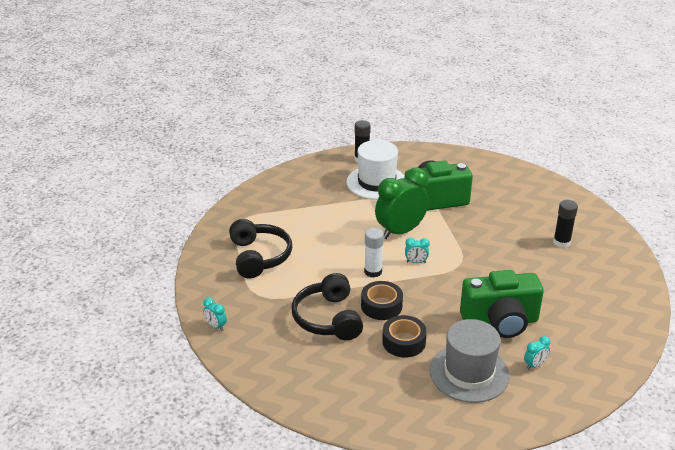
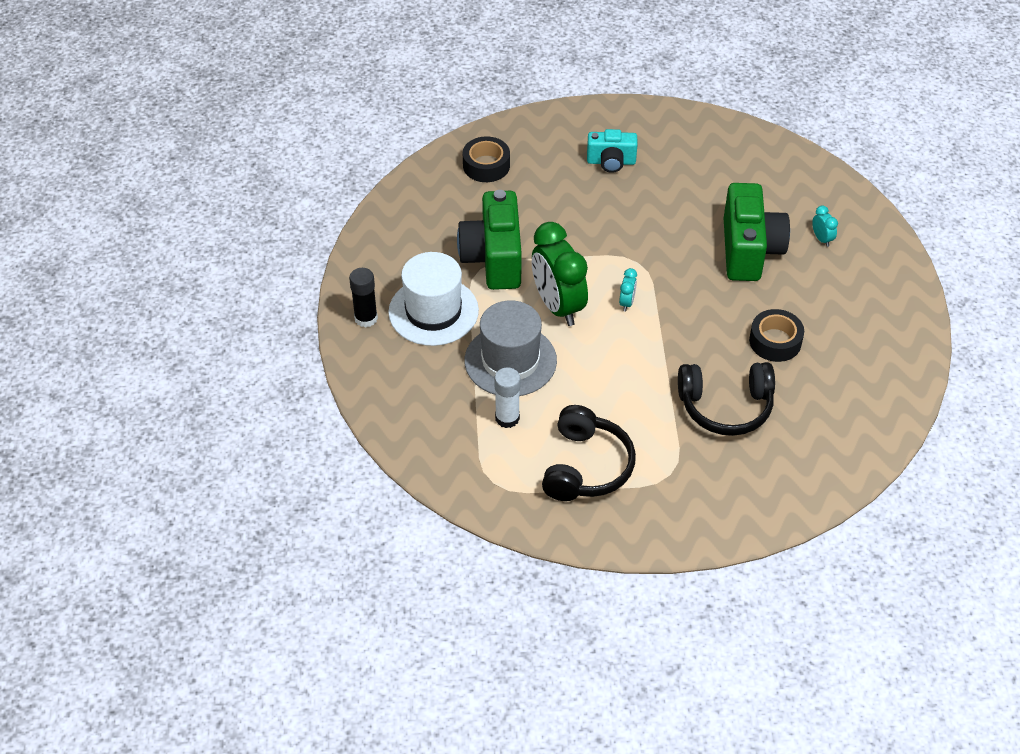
camera: 80 degrees left, 15 degrees up
(216, 326) = (728, 526): turquoise clock -> none
(259, 257) = (586, 466): black headphones -> black headphones turned 105 degrees clockwise
(373, 271) = (639, 348): white glue stick -> white glue stick (507, 418)
(381, 306) = (708, 351): black tape -> black tape (486, 165)
(469, 373) = (830, 295): grey hat -> grey hat (510, 360)
(561, 242) = (611, 162): black glue stick -> turquoise camera

